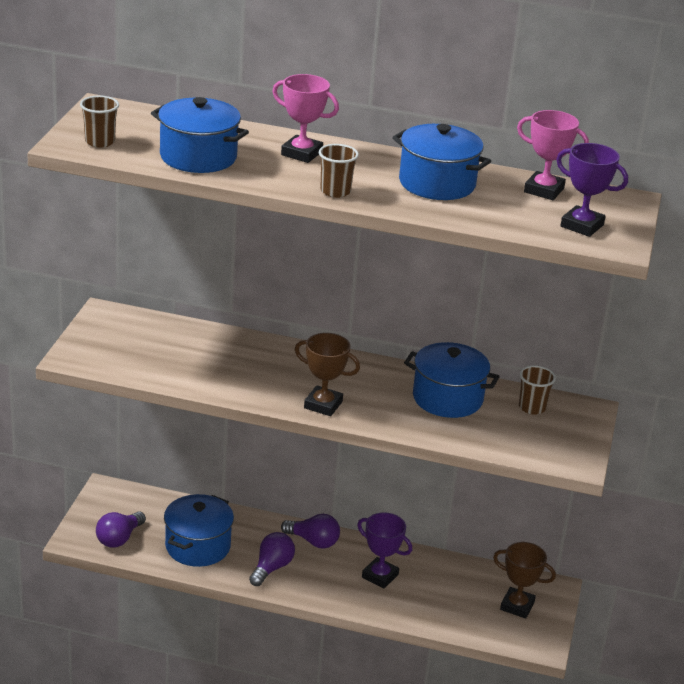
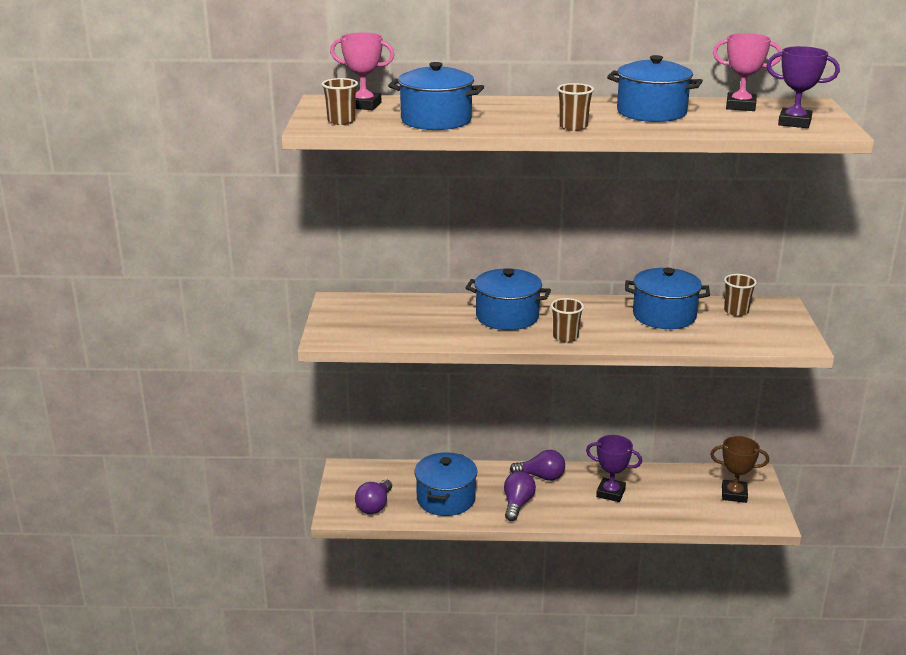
camera: 10 degrees left, 5 degrees down
(275, 367) = (507, 317): none -> blue pot
(301, 153) = (521, 108): pink trophy -> pink trophy (364, 105)
(323, 405) = (565, 337): brown trophy -> brown cup

